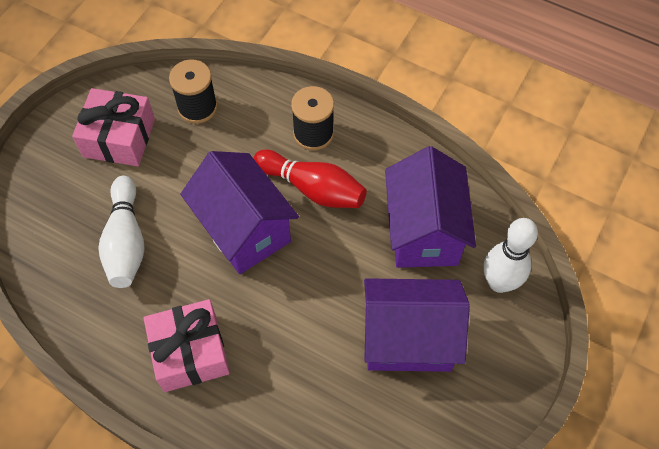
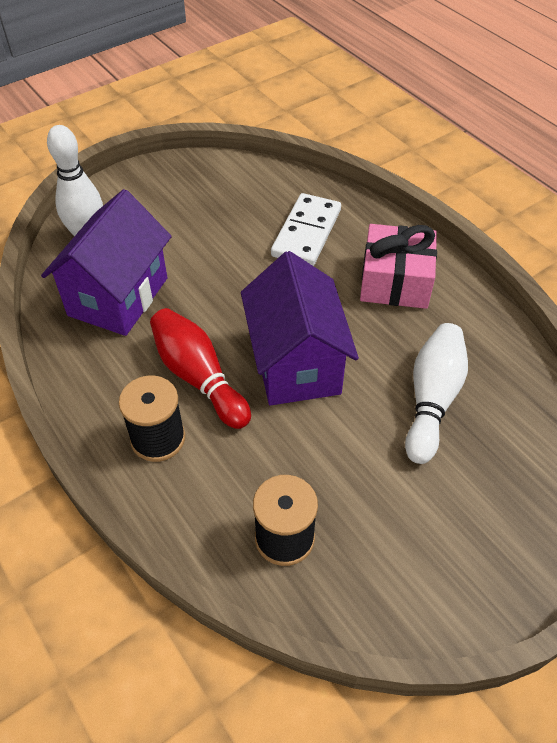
camera: 155 degrees left, 10 degrees down
(119, 138) = (408, 536): pink gift -> none
(298, 379) = (307, 233): none -> white domino
(408, 339) = (197, 227): purple house -> none

